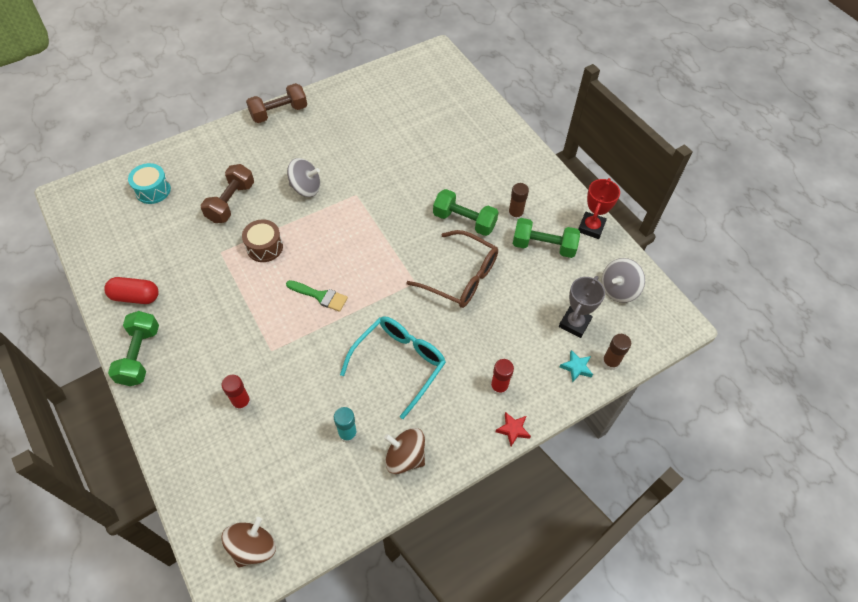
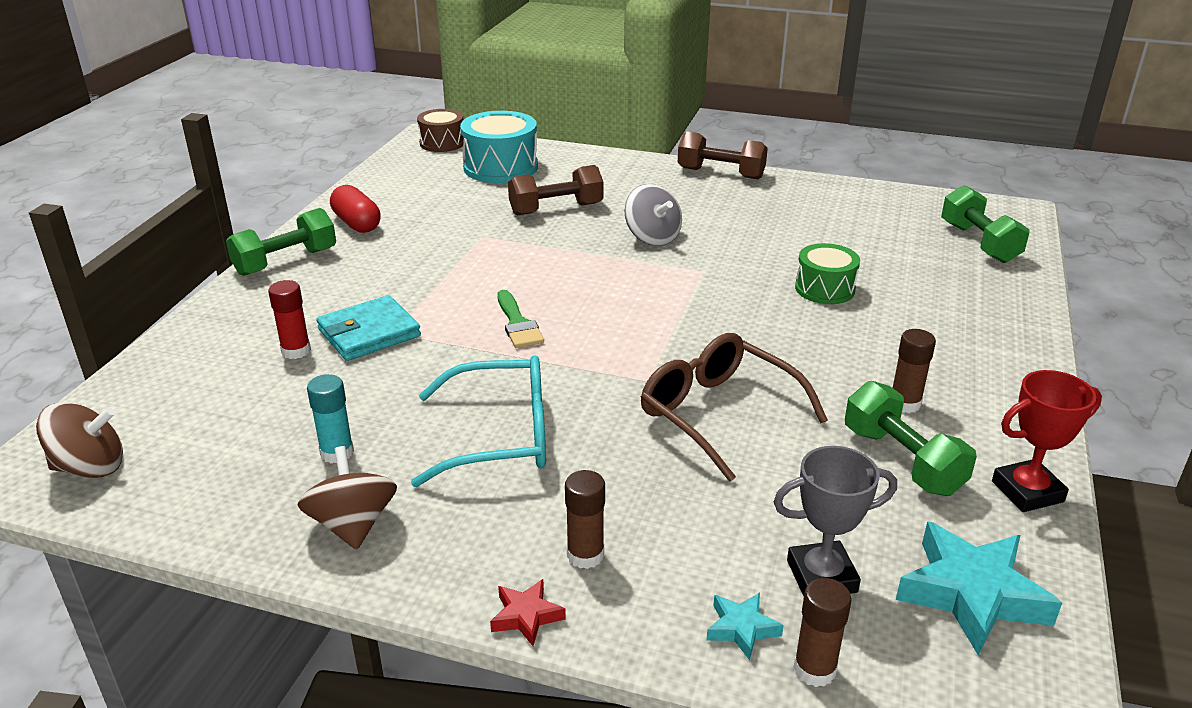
camera: 50 degrees right, 25 degrees down
(153, 190) = (500, 167): turquoise drum -> turquoise drum, size x1.57
(260, 361) = (369, 333): none -> turquoise wallet
(264, 247) = (530, 256): brown drum -> brown drum (442, 143)
(418, 167) = (824, 289): none -> green drum
(461, 277) = (718, 414): brown glasses -> brown glasses turned 150 degrees clockwise
(464, 221) = (811, 366): green dumbbell -> green dumbbell (979, 243)
(499, 387) = (585, 555): red glue stick -> brown glue stick
(618, 289) = (972, 594): grey spinning top -> turquoise star

